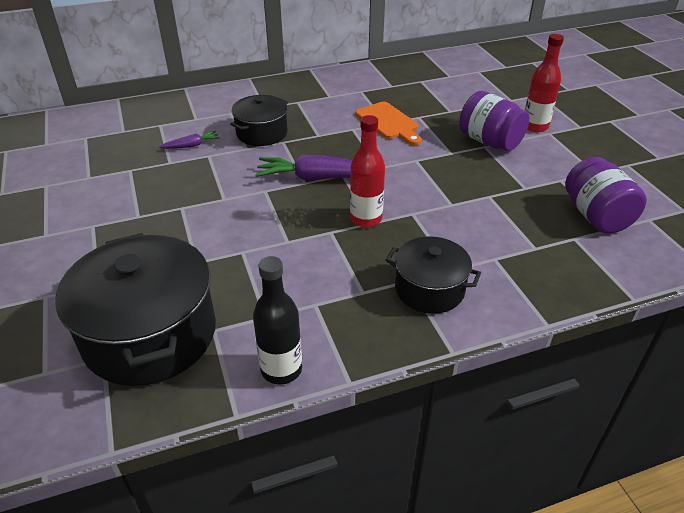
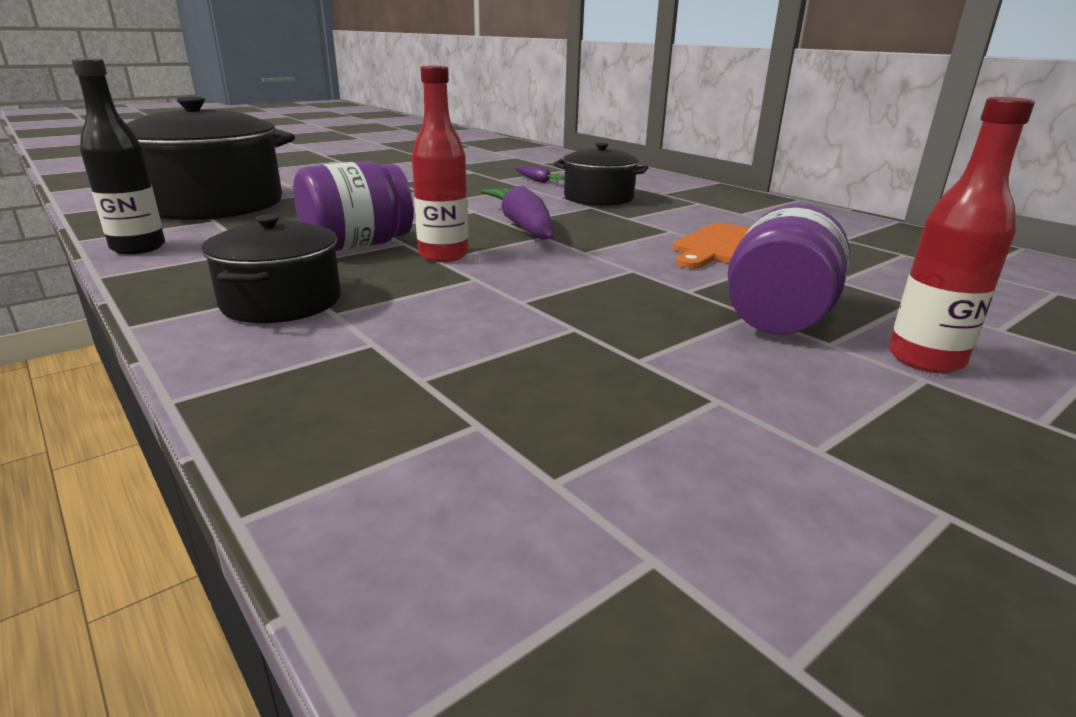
camera: 70 degrees right, 15 degrees down
(596, 216) = (596, 454): purple jar -> purple jar (357, 246)

